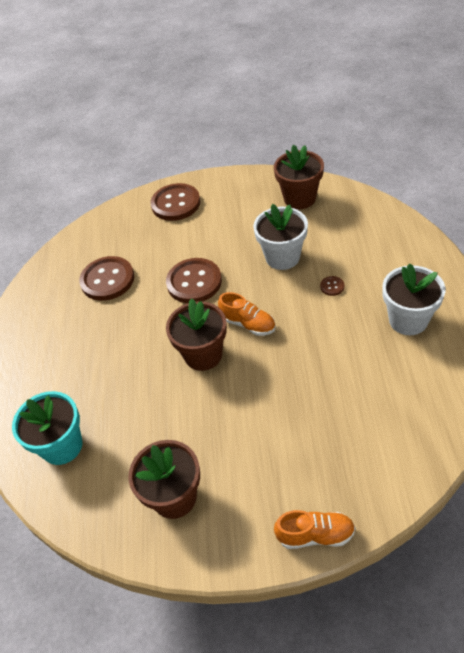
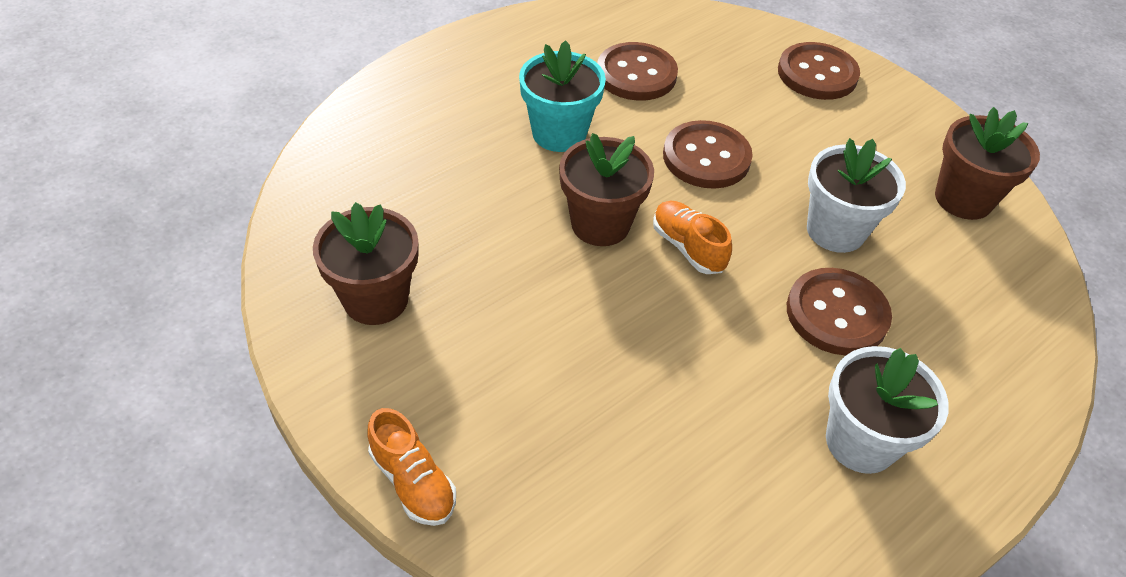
camera: 45 degrees right, 0 degrees up
(62, 446) = (377, 159): turquoise flower pot -> turquoise flower pot (559, 133)
(248, 324) = (688, 247): orange shoe -> orange shoe turned 150 degrees clockwise
(332, 286) = (836, 314): brown button -> brown button, size x2.41

